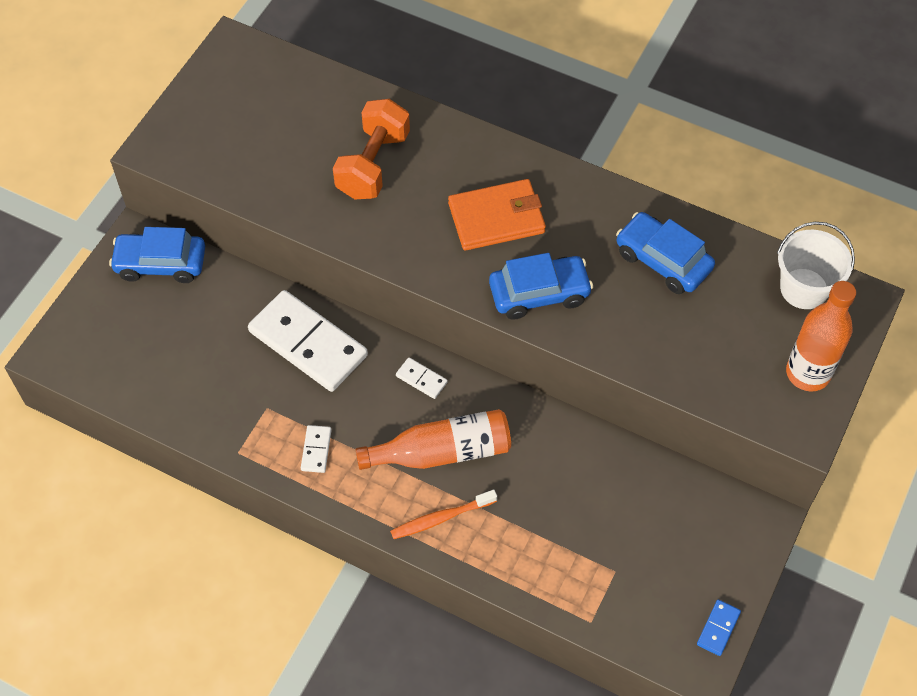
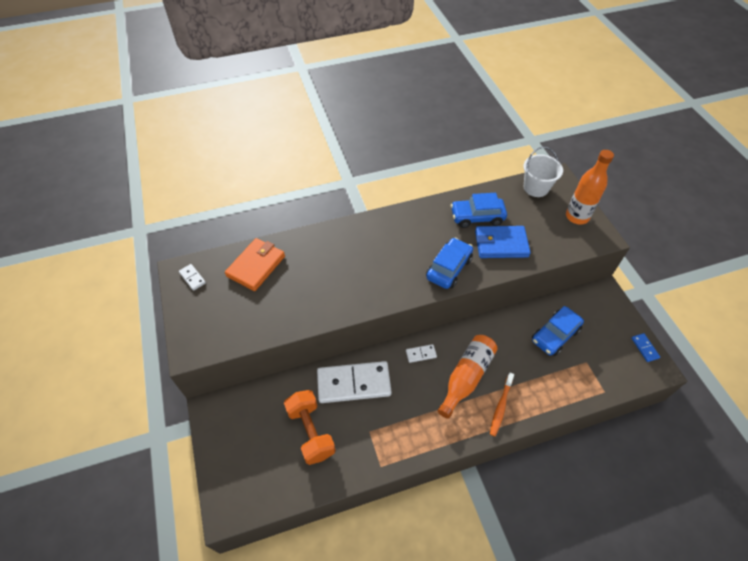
camera: 45 degrees left, 5 degrees down
(161, 264) = (237, 410): blue car -> blue car (555, 335)
(316, 450) = (414, 429): white domino -> white domino (192, 278)
(373, 164) = (312, 272): orange dumbbell -> orange dumbbell (311, 432)
(496, 218) = (393, 252): orange wallet -> orange wallet (256, 266)
(647, 320) = (501, 244): none -> blue wallet

